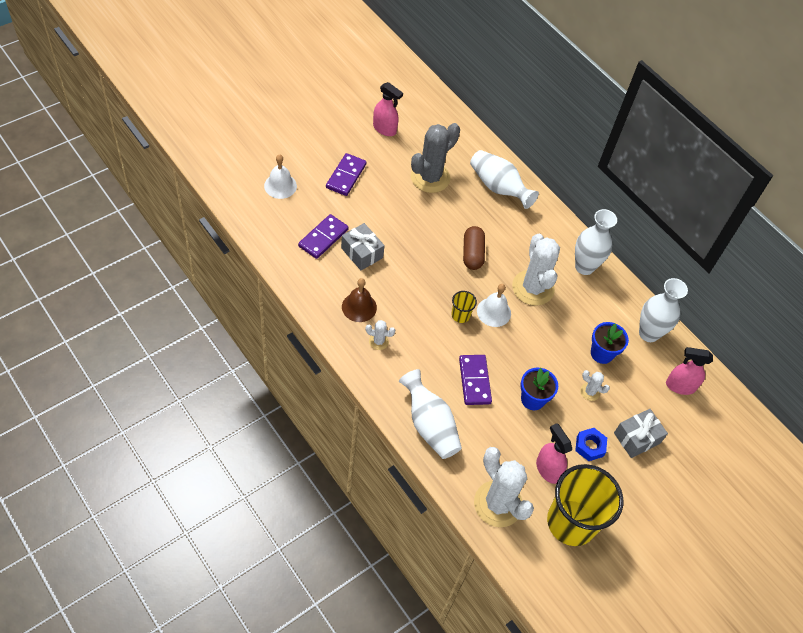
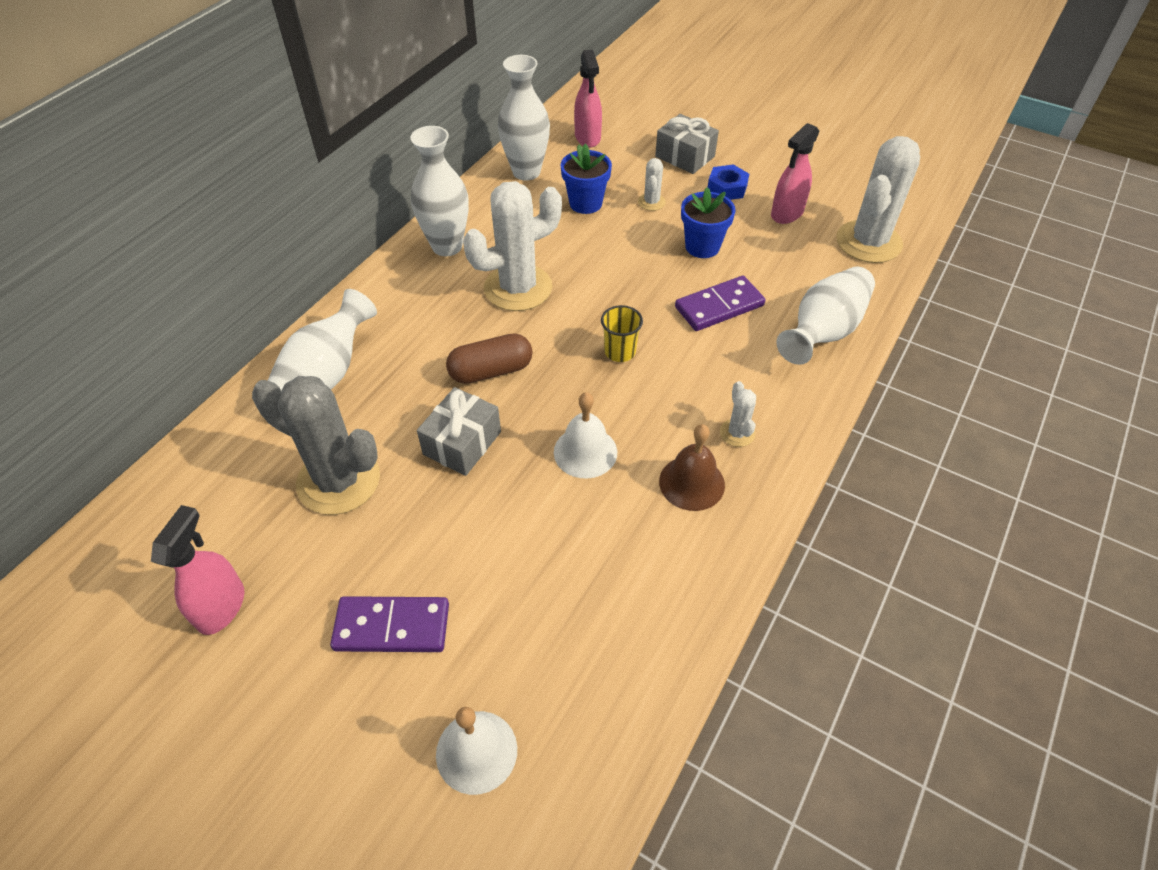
camera: 105 degrees left, 5 degrees down
(323, 238) = (576, 600): purple domino -> none
(362, 253) = (575, 522): grey gift -> grey gift (462, 443)
(493, 312) = (588, 317): white bell -> white bell (585, 452)
(571, 522) = (833, 183): yellow cup -> none

